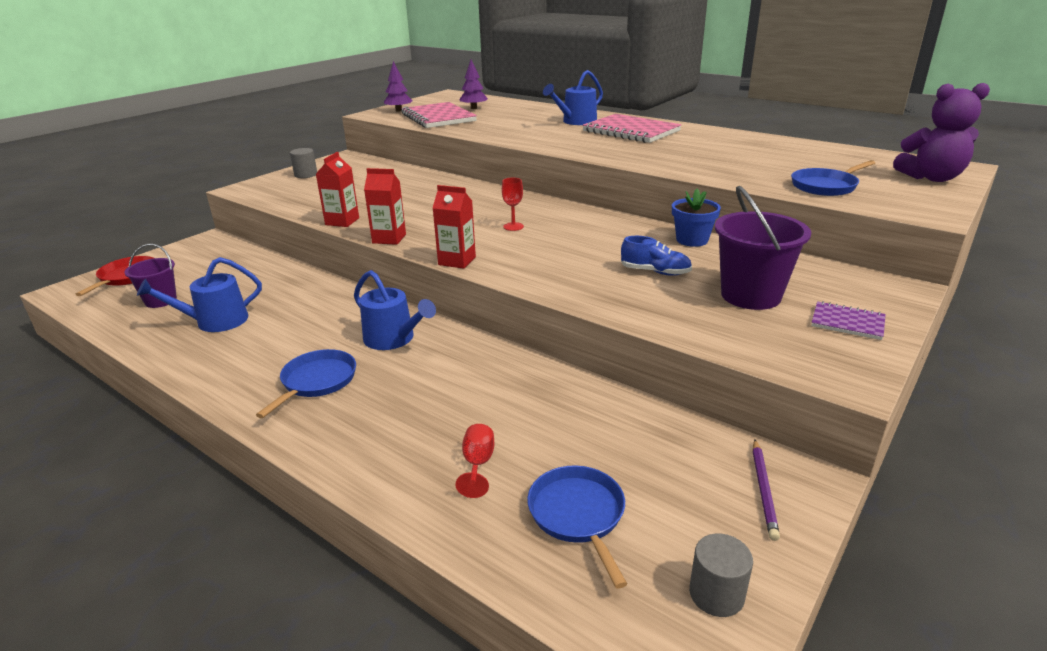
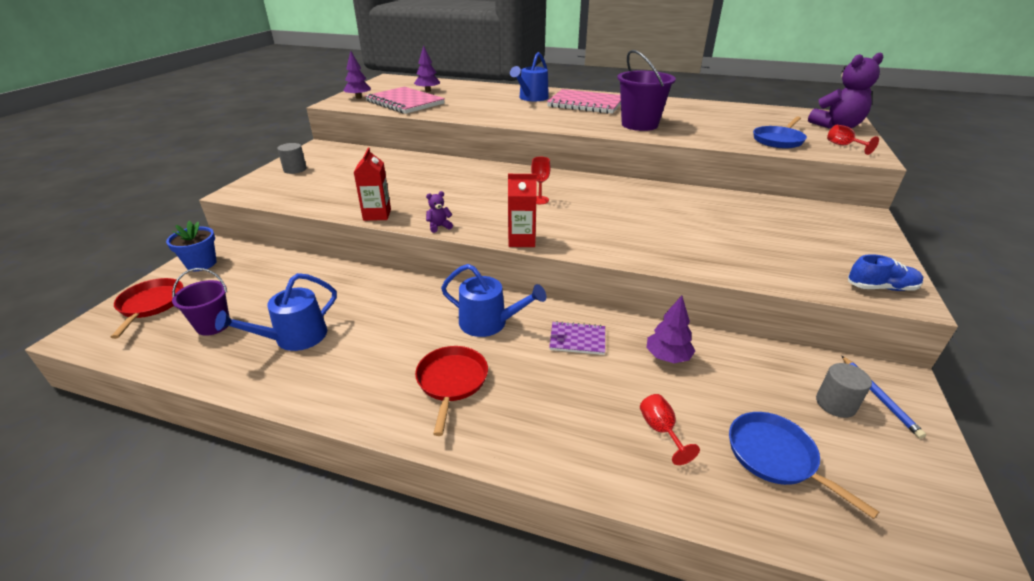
camera: 20 degrees left, 5 degrees up
(317, 381) = (452, 382): blue pan -> red pan
(389, 238) = (439, 226): red carton -> purple teddy bear
(548, 402) = (667, 357): none -> purple tree
(655, 272) = (690, 227): blue shoe -> blue shoe (881, 288)
(692, 240) = (690, 194): blue flower pot -> blue flower pot (201, 264)
(716, 594) = (924, 497): grey cylinder -> grey cylinder (835, 404)
(750, 295) = (776, 237): purple bucket -> purple bucket (639, 125)
(764, 490) = (879, 397): purple pencil -> blue pencil
(847, 322) = (859, 249): purple notebook -> purple notebook (577, 339)
(910, 200) = (843, 146): none -> red goblet

